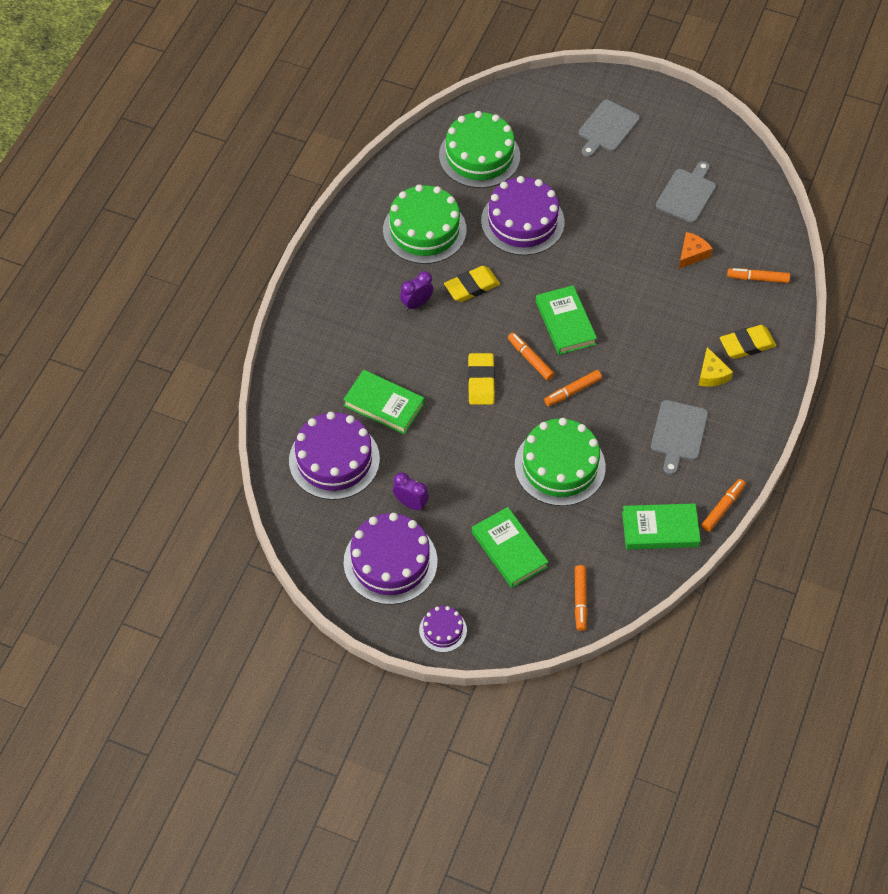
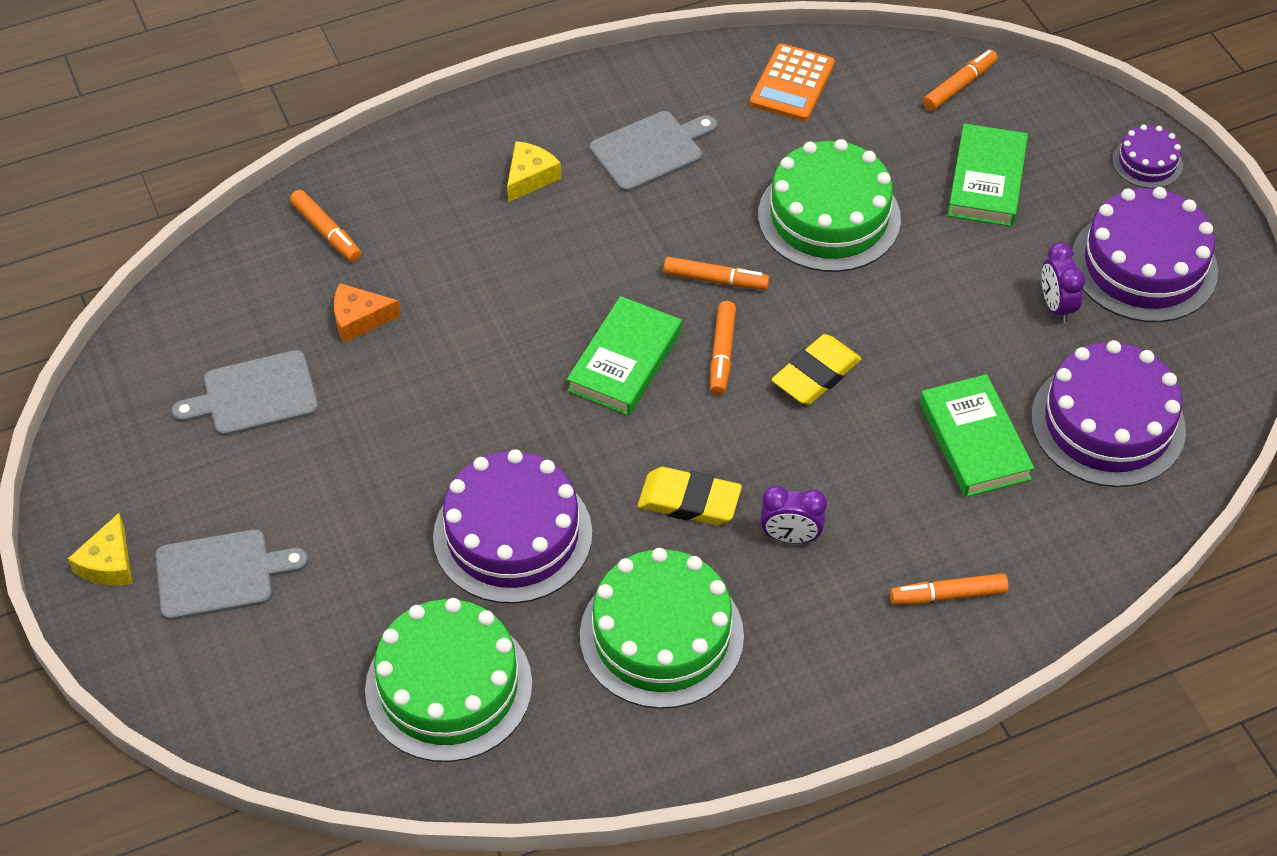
camera: 135 degrees left, 5 degrees down
(650, 102) = (109, 563): none -> yellow cheese
(660, 529) = (792, 84): green book -> orange calculator
(722, 508) = (698, 55): orange marker -> orange marker (948, 595)
(747, 344) = (445, 176): yellow eraser -> none

